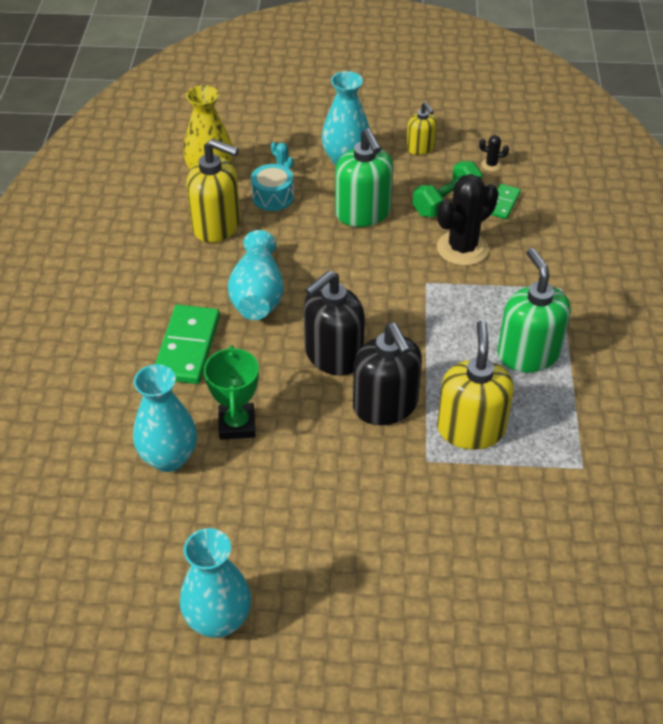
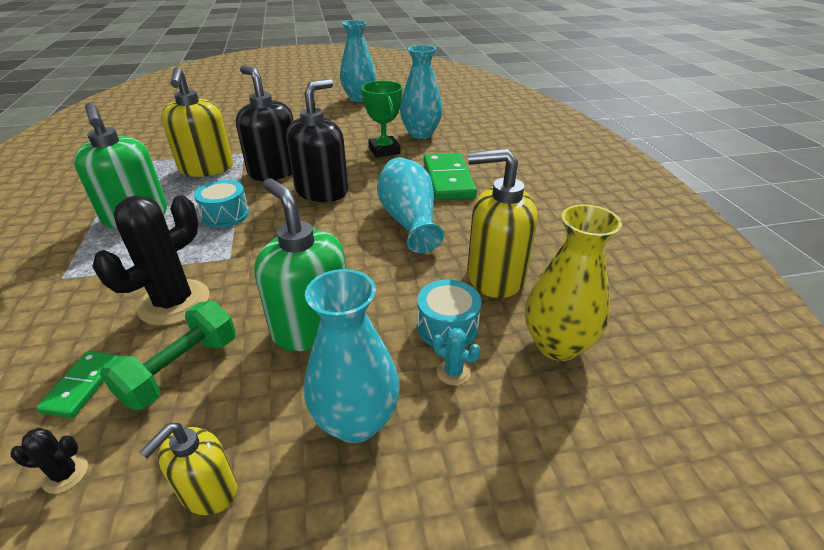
camera: 165 degrees right, 10 degrees down
(420, 148) = (208, 490): yellow soap dispenser -> yellow soap dispenser turned 105 degrees counterclockwise
(436, 337) = (225, 215): none -> turquoise drum

